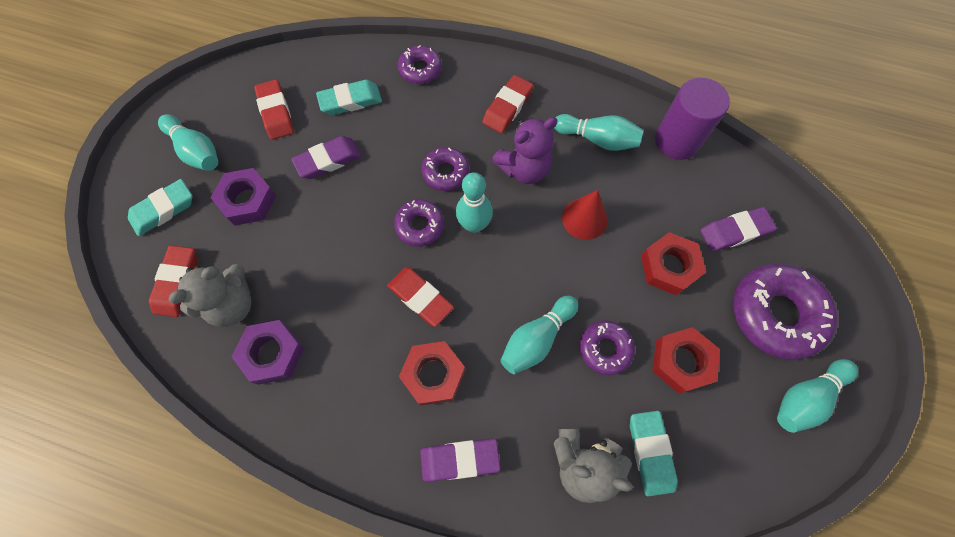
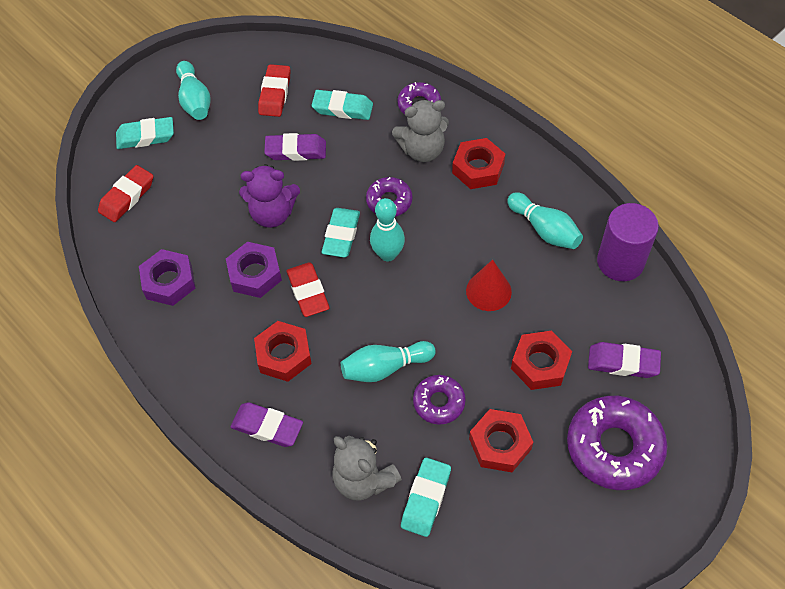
camera: 30 degrees right, 10 degrees down
(232, 304) = (159, 231): grey teddy bear -> grey teddy bear (422, 150)
(248, 201) = (213, 156): purple nut -> purple nut (255, 274)
(420, 226) = (341, 235): purple donut -> turquoise eraser
(507, 107) = (478, 168): red eraser -> red nut
(524, 169) = (460, 227): purple teddy bear -> purple teddy bear (272, 214)
(805, 398) = (594, 525): turquoise bowling pin -> none

